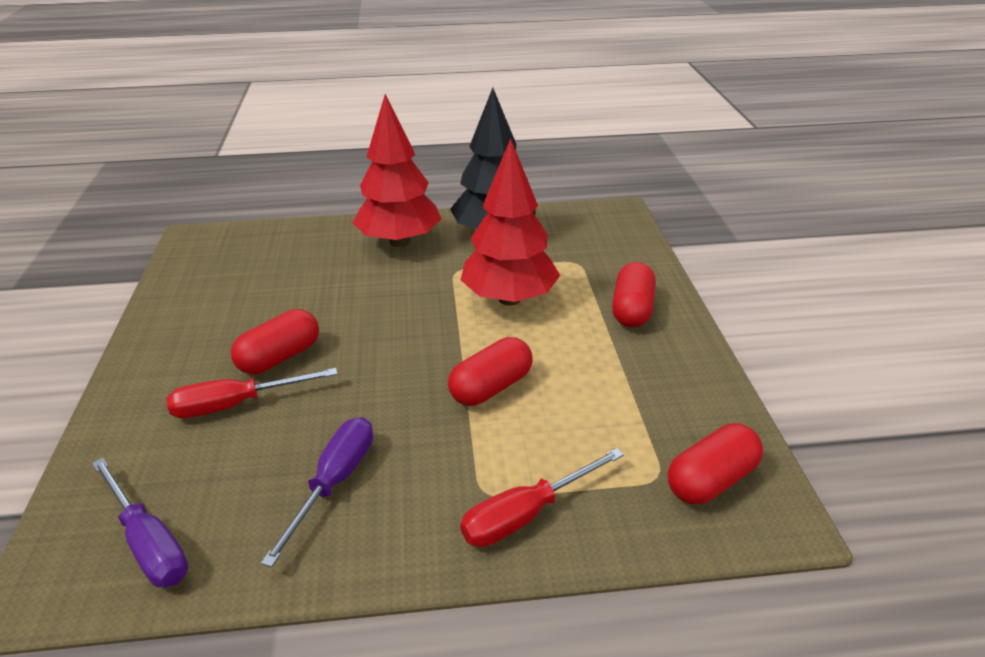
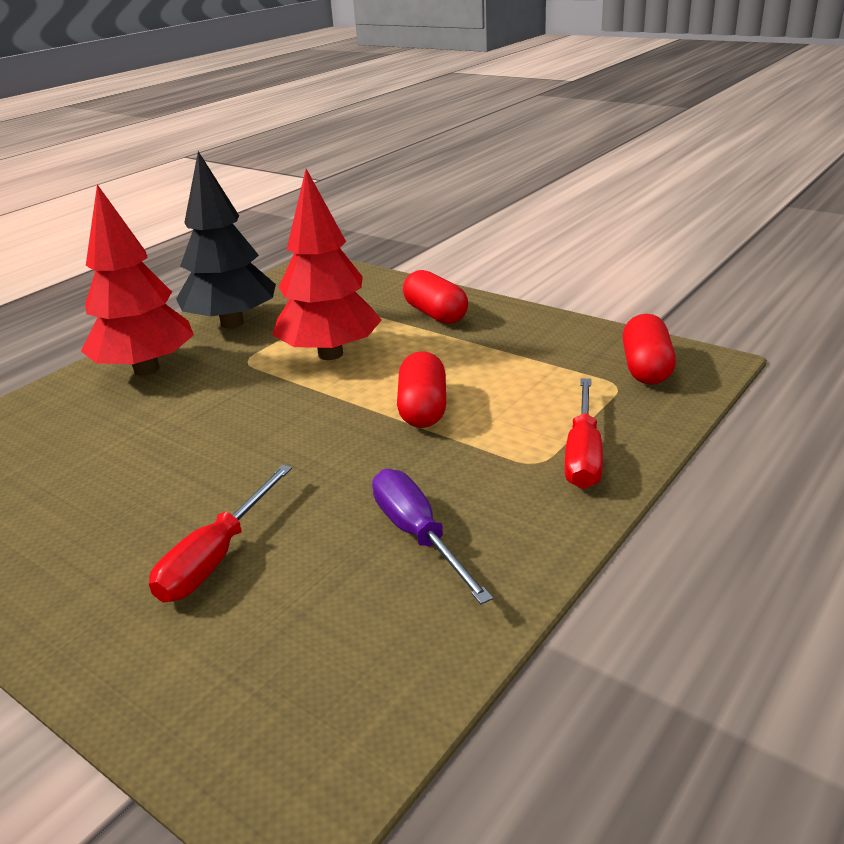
camera: 45 degrees left, 5 degrees down
(148, 543) = (335, 691): purple screwdriver -> none
(279, 357) = (191, 503): red capsule -> none

